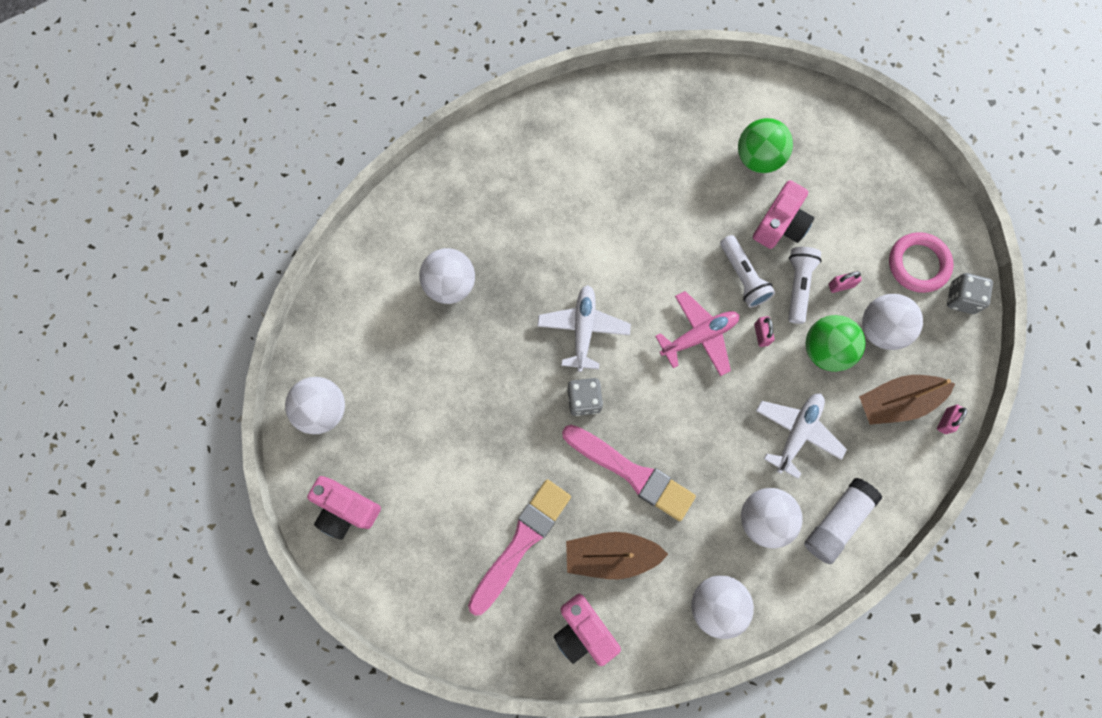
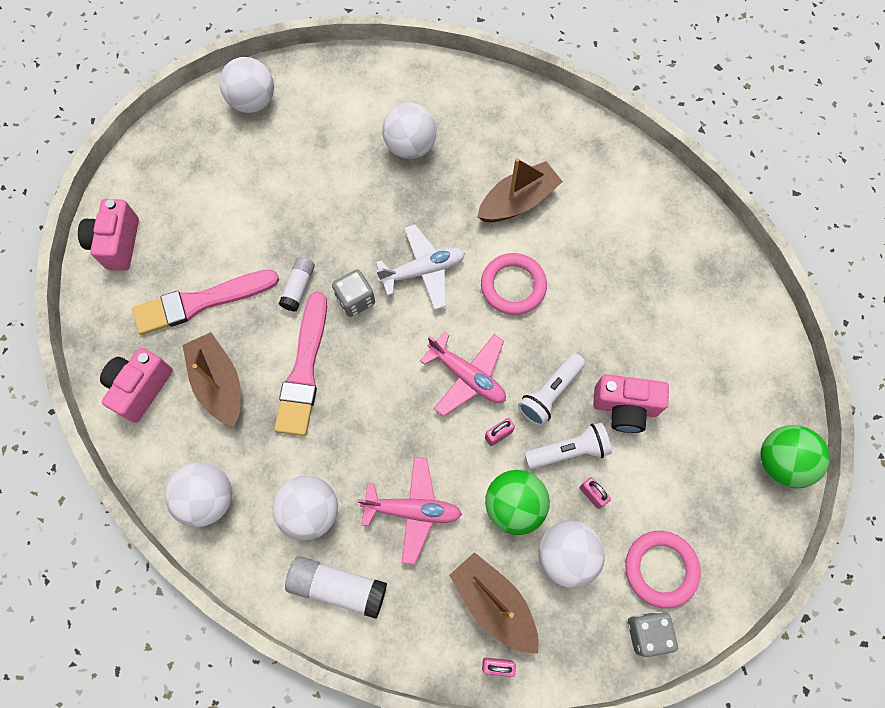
camera: 65 degrees right, 5 degrees down
(346, 509) = (176, 155): pink camera -> pink camera (117, 243)
(521, 542) = (201, 302): pink brush -> pink brush turned 150 degrees clockwise
(548, 446) = (298, 287): none -> white glue stick
(554, 218) = (518, 201): none -> brown boat
(633, 260) = (513, 286): none -> pink ring
(758, 158) = (685, 358): green ball -> green ball (781, 462)
(797, 433) = (412, 510): white plane -> pink plane

